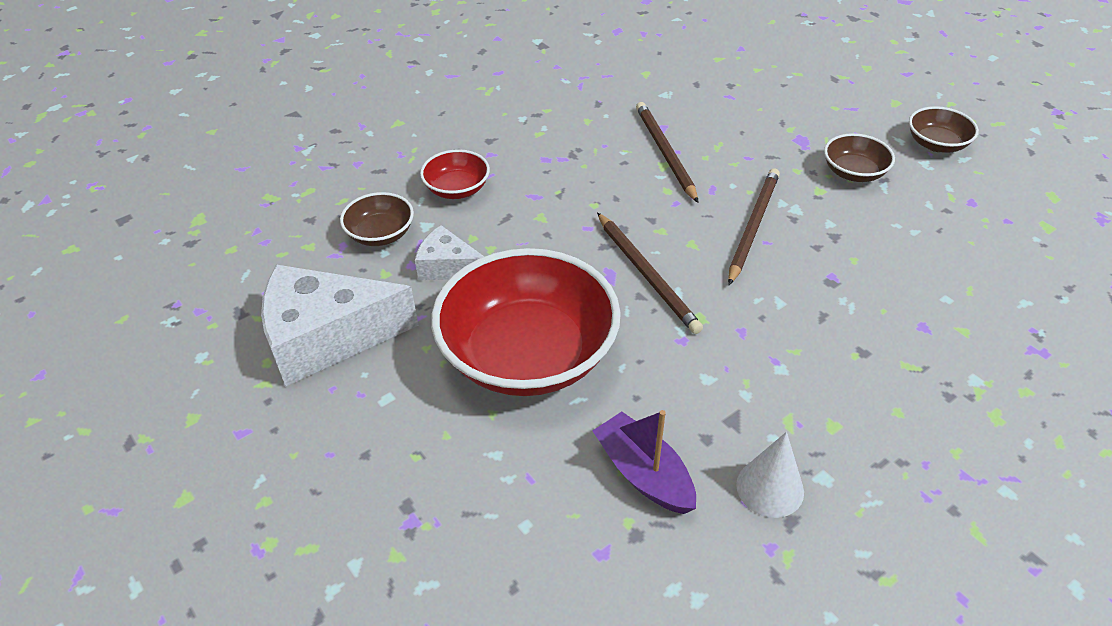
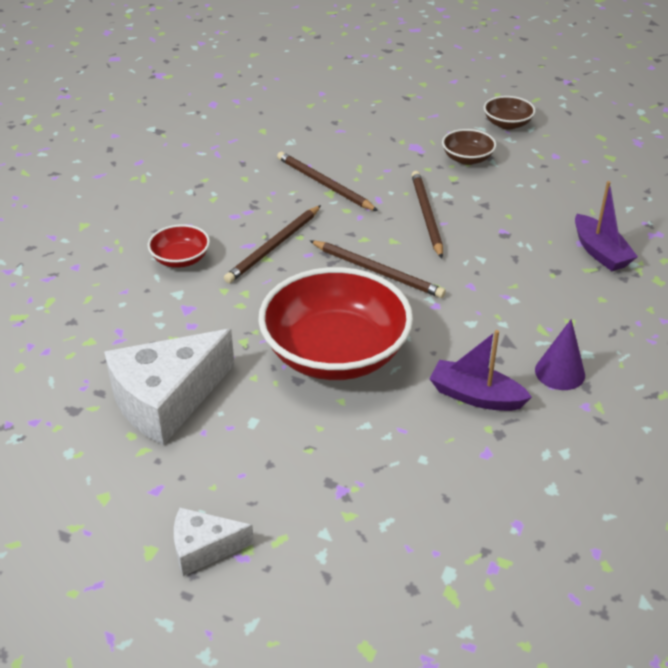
camera: 30 degrees left, 5 degrees down
(380, 234) = (145, 312): brown bowl -> none
(448, 267) = (222, 316): white cheese -> white cheese (204, 548)
(558, 207) = (273, 247): none -> brown pencil
(770, 488) = (560, 372): white cone -> purple cone
(941, 348) = (600, 252): none -> purple boat

